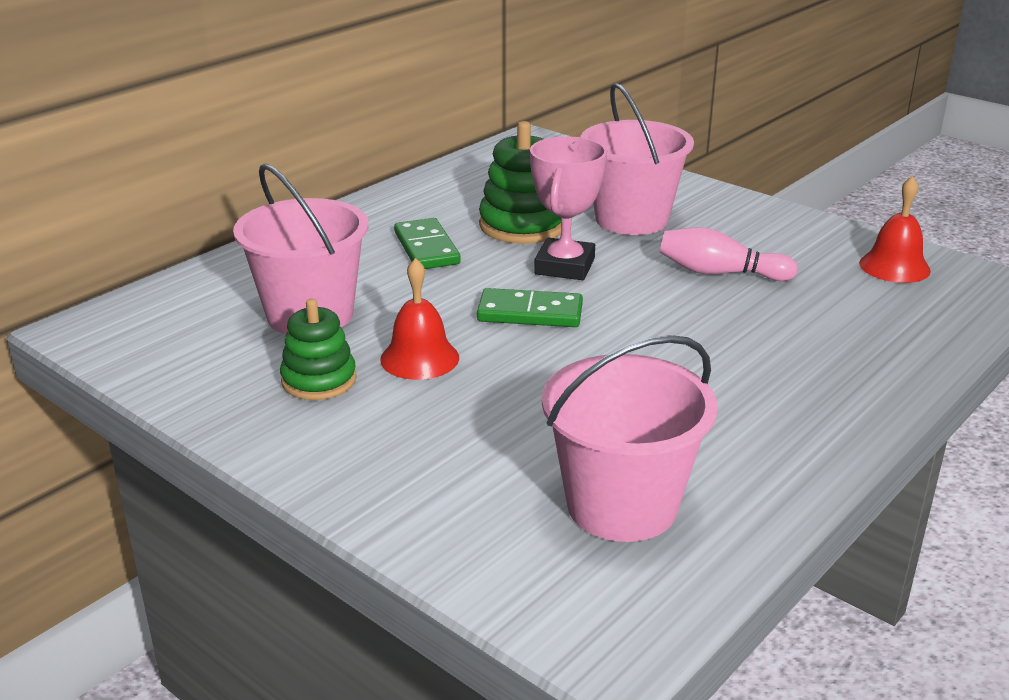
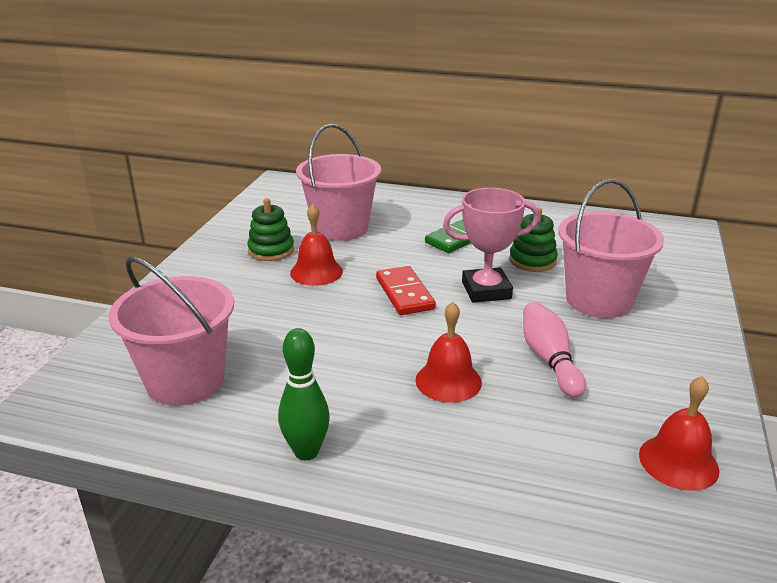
camera: 65 degrees right, 0 degrees up
(523, 225) = (532, 260): green stacking toy -> green stacking toy, size x0.67
(530, 313) = (405, 293): green domino -> red domino
(725, 332) = (448, 381): none -> red bell
(808, 441) = (306, 451): none -> green bowling pin

